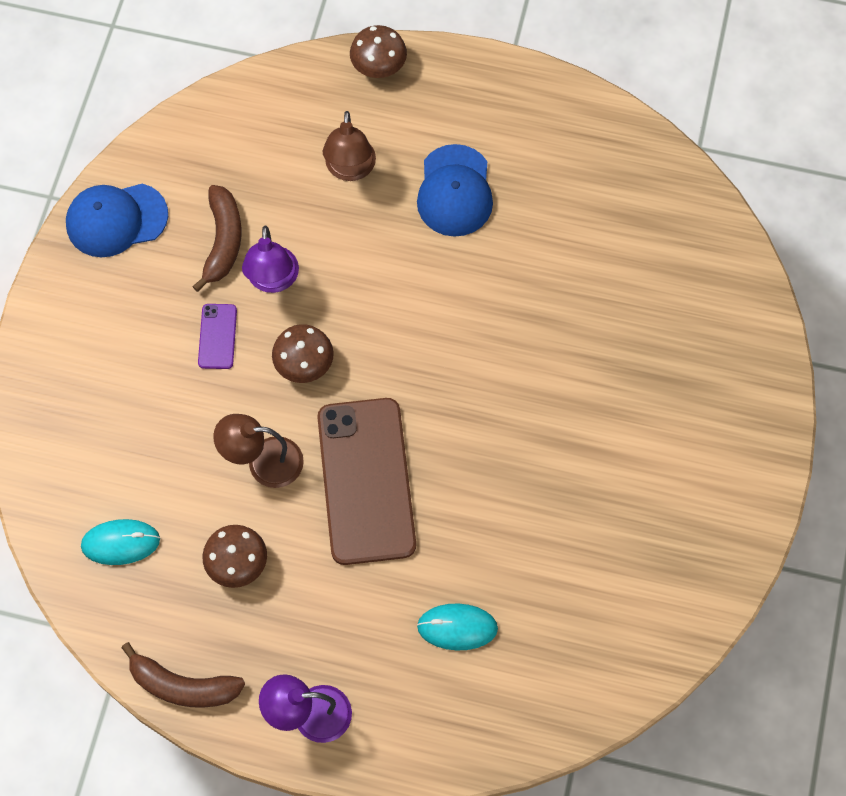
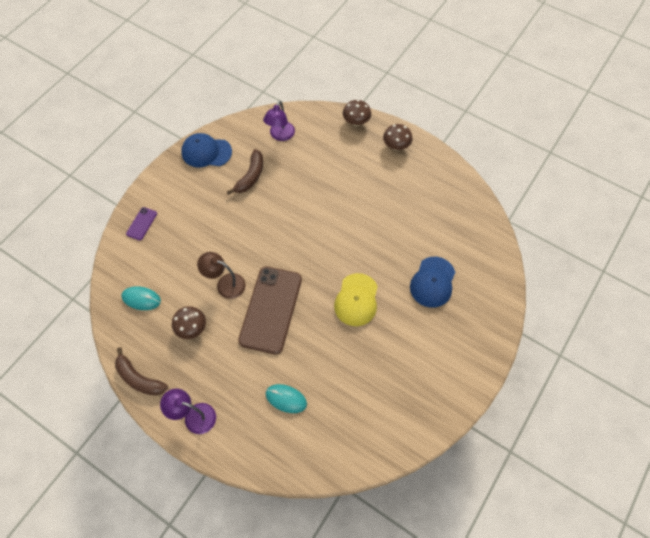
camera: 20 degrees right, 5 degrees down
(217, 336) = (229, 218): purple phone -> purple phone (142, 223)
(273, 280) = (266, 201): purple lamp -> purple lamp (280, 135)
(304, 365) = (264, 244): brown mushroom -> brown mushroom (396, 146)
(350, 169) = (324, 162): brown lamp -> none
(455, 191) = (370, 187): blue cap -> blue cap (432, 282)
(511, 411) = (356, 300): none -> yellow cap

